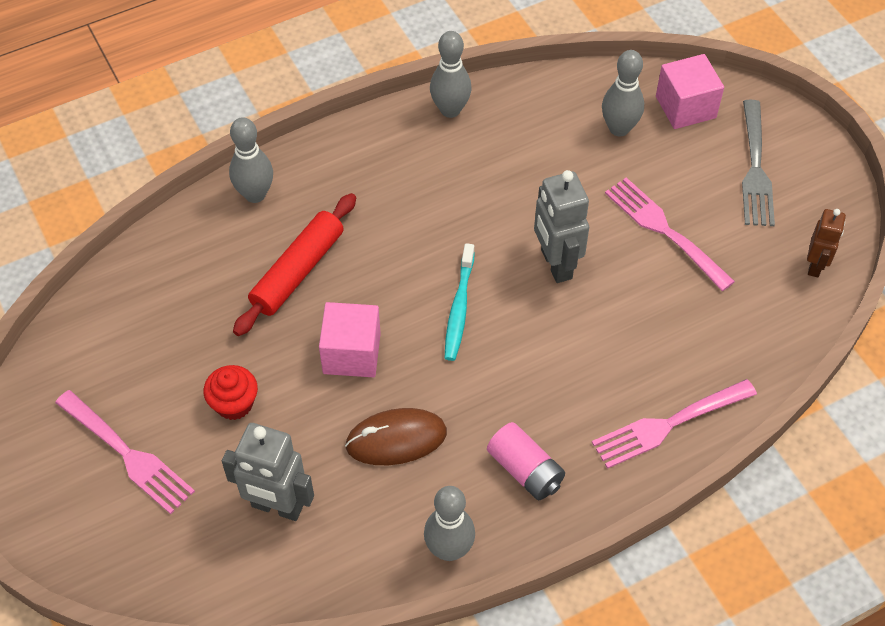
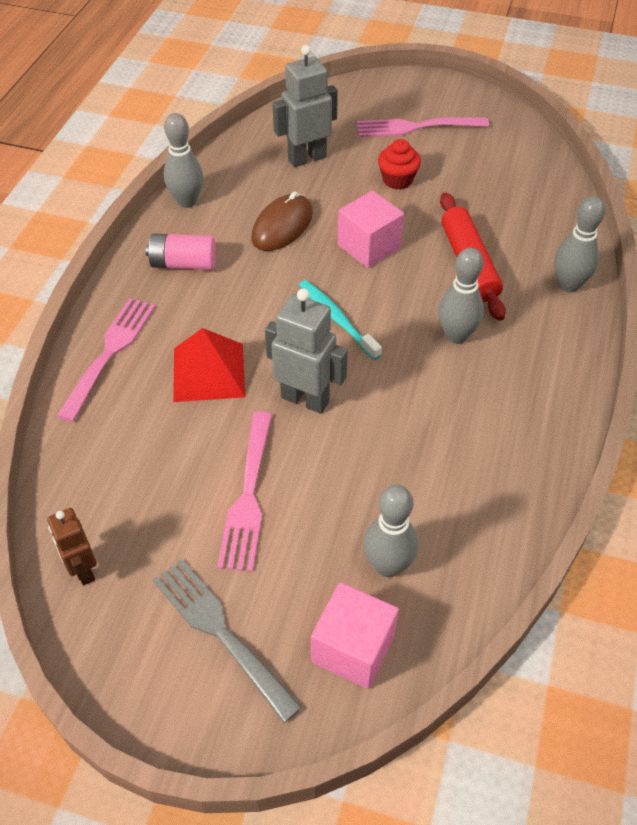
camera: 135 degrees right, 5 degrees down
(450, 110) = (542, 458): grey bowling pin -> grey bowling pin (456, 336)
(604, 343) = (209, 372): none -> red pyramid
(664, 230) = (248, 496): pink fork -> pink fork turned 90 degrees clockwise

